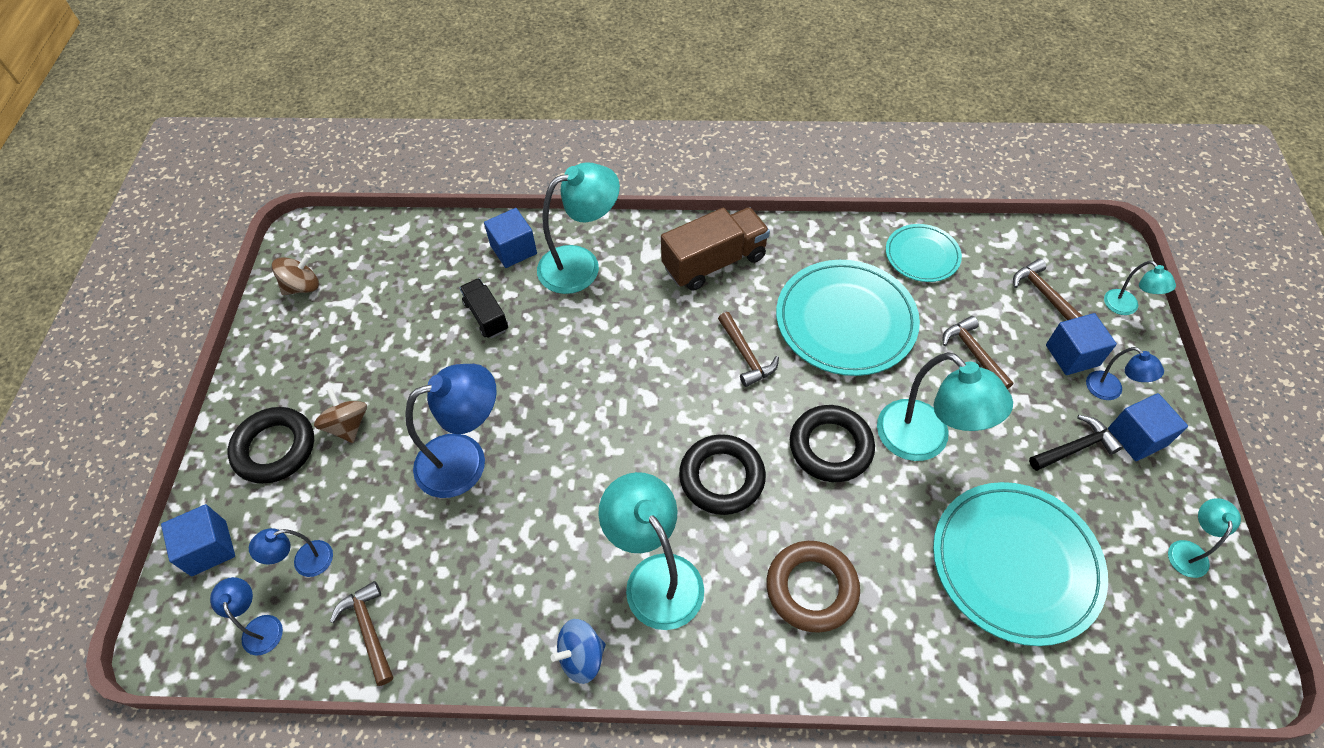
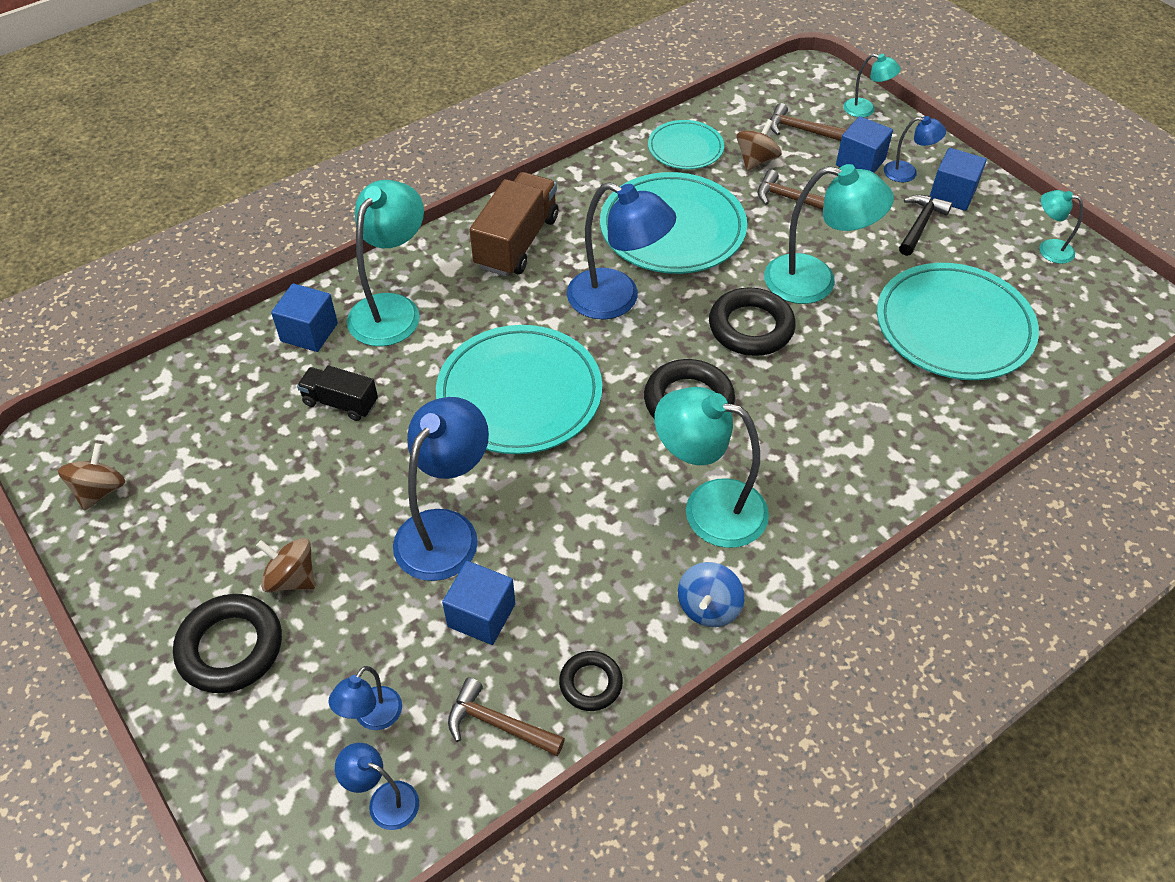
camera: 40 degrees left, 5 degrees down
(209, 548) = (252, 778): blue cube -> blue cube (481, 615)
(450, 649) = (590, 683): none -> black ring
(606, 387) = (519, 394): none -> turquoise plate
(745, 355) = (617, 299): brown hammer -> blue lamp
(811, 588) = (834, 436): brown ring -> none
(975, 300) = (756, 160): none -> brown spinning top
(1188, 550) = (1048, 249): turquoise lamp -> turquoise lamp turned 45 degrees counterclockwise

